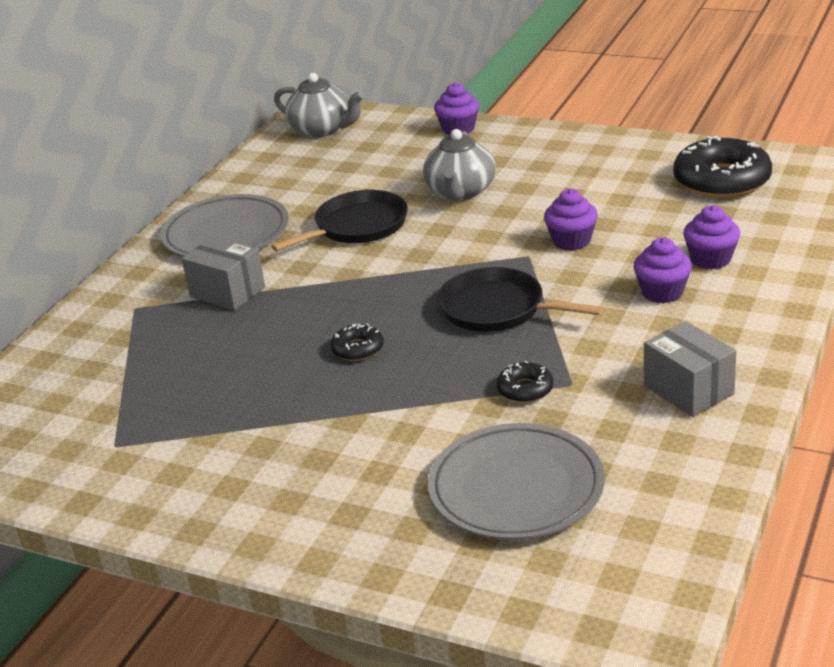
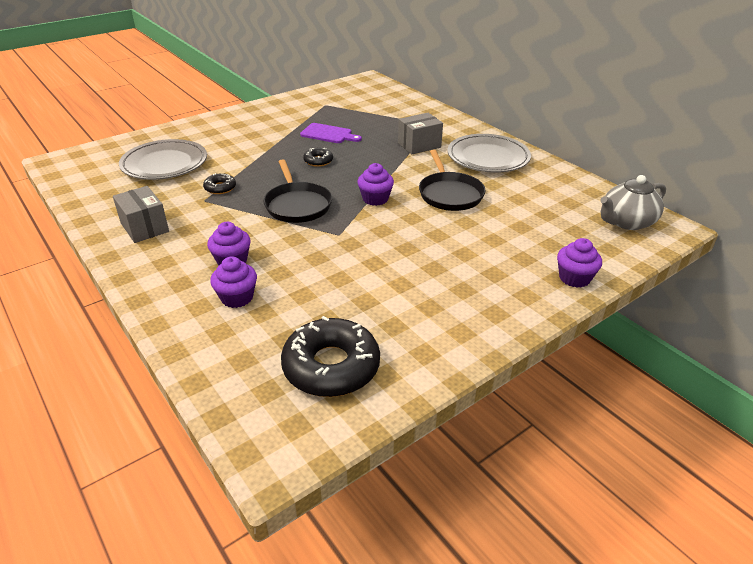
camera: 115 degrees right, 5 degrees up
(251, 382) = (328, 134): none -> purple cutting board
(461, 192) = (457, 241): grey teapot -> none
(497, 309) = (297, 205): black pan -> black pan turned 105 degrees clockwise
(571, 241) = (335, 256): purple cupcake -> purple cupcake (375, 199)
(688, 390) = (145, 227): grey box -> grey box turned 60 degrees clockwise

